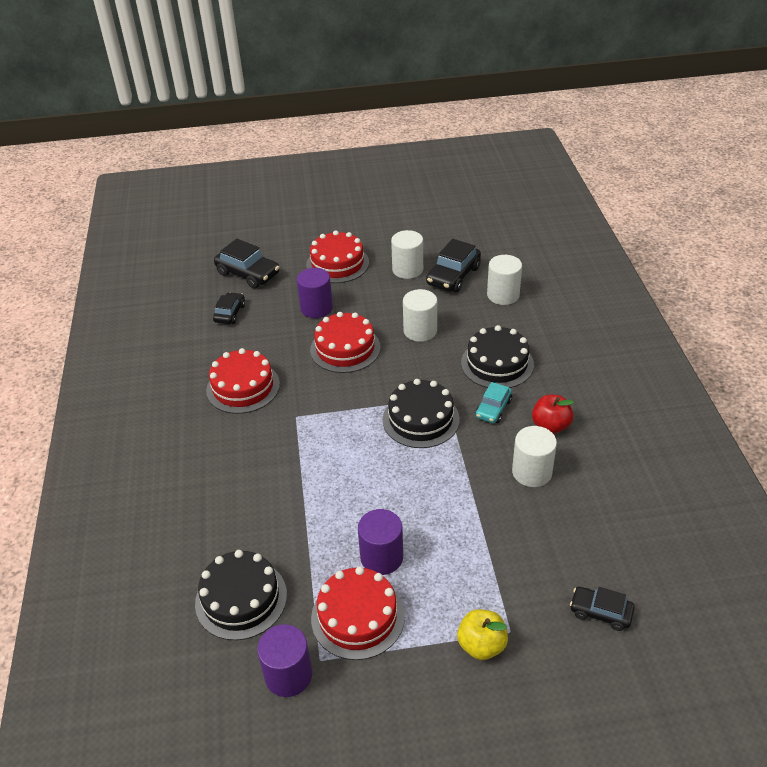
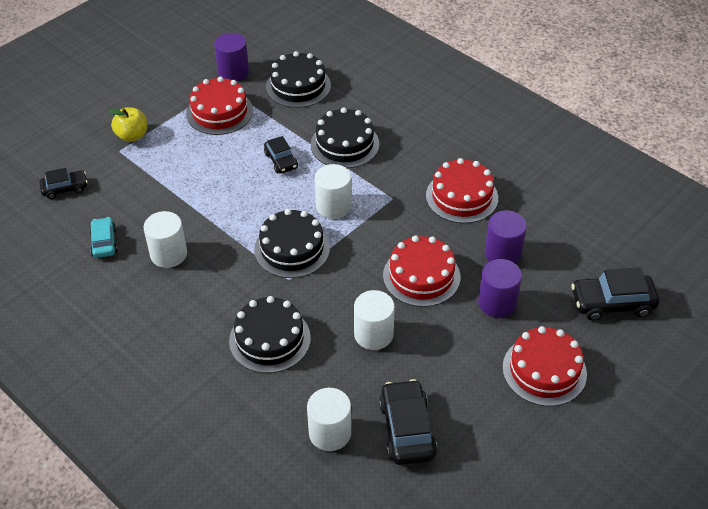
camera: 140 degrees right, 5 degrees up
(230, 313) = (565, 251): black car -> black car (281, 160)
(275, 492) = (345, 144): none -> black cake
(381, 557) = (233, 146): purple cylinder -> purple cylinder (502, 253)
(407, 269) = (464, 408): white cylinder -> white cylinder (333, 206)
(493, 409) = (239, 291): turquoise car -> turquoise car (104, 242)
(550, 426) = (178, 302): red apple -> none

